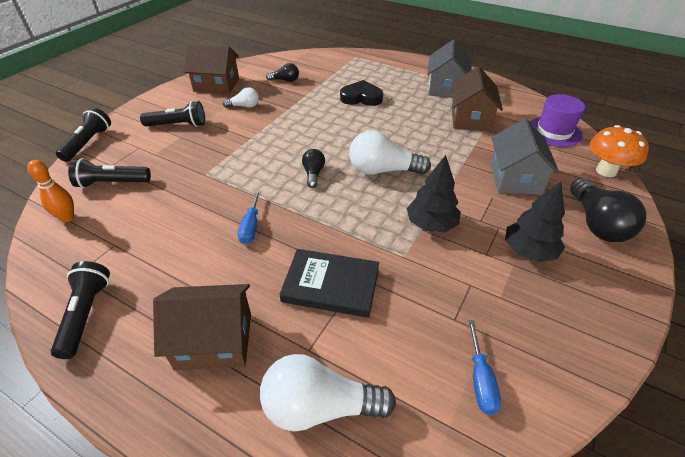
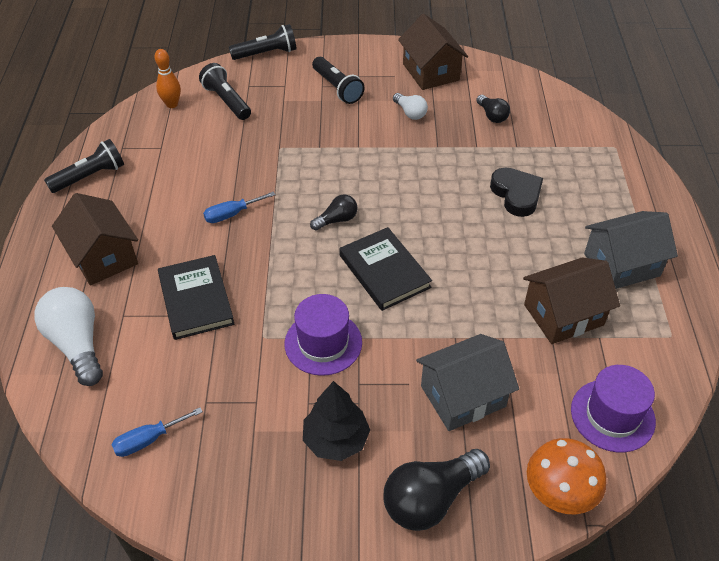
camera: 60 degrees right, 5 degrees up
(383, 170) = (384, 271): white light bulb -> black book
(431, 224) = (323, 343): black tree -> purple hat

